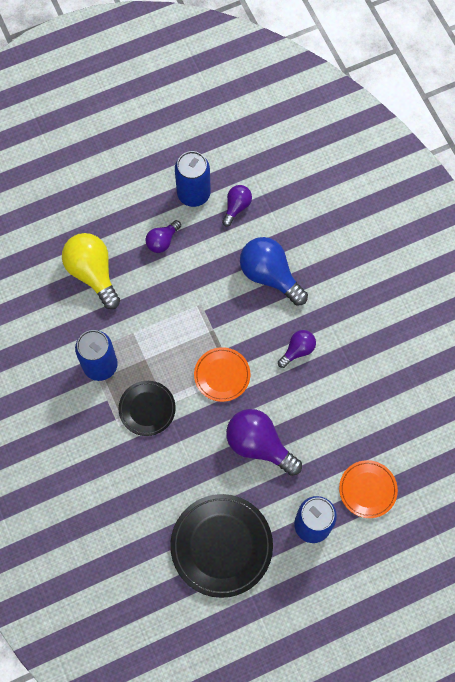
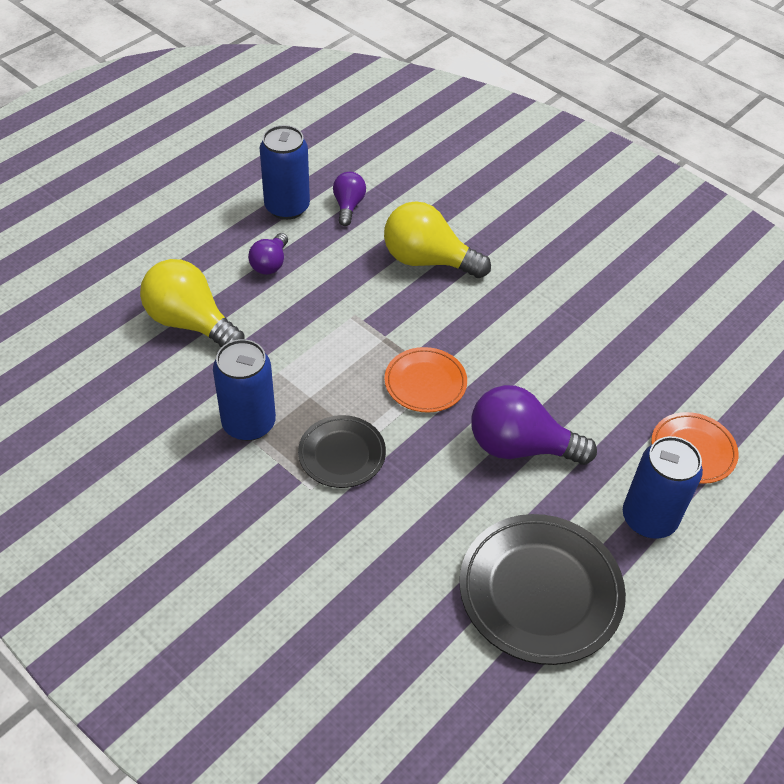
camera: 25 degrees left, 20 degrees down
(269, 275) = (427, 260): blue light bulb -> yellow light bulb
(297, 350) = (508, 326): purple light bulb -> none

